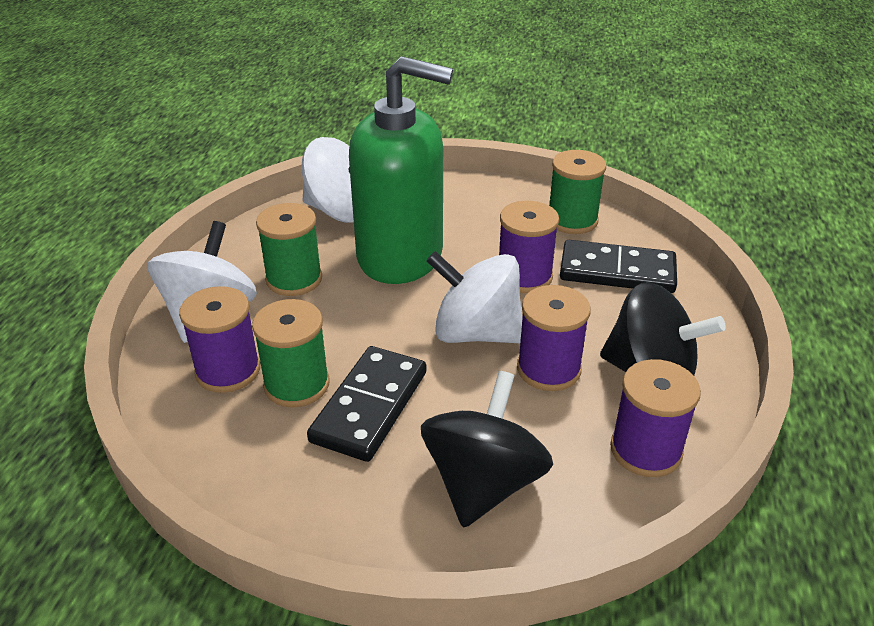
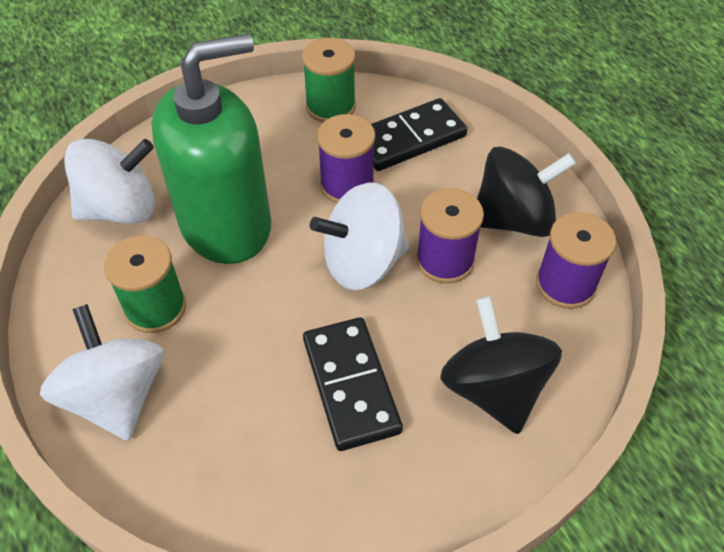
camera: 40 degrees left, 15 degrees up
(228, 371) = (198, 438): purple spool -> none
(296, 384) = (272, 408): green spool -> none

